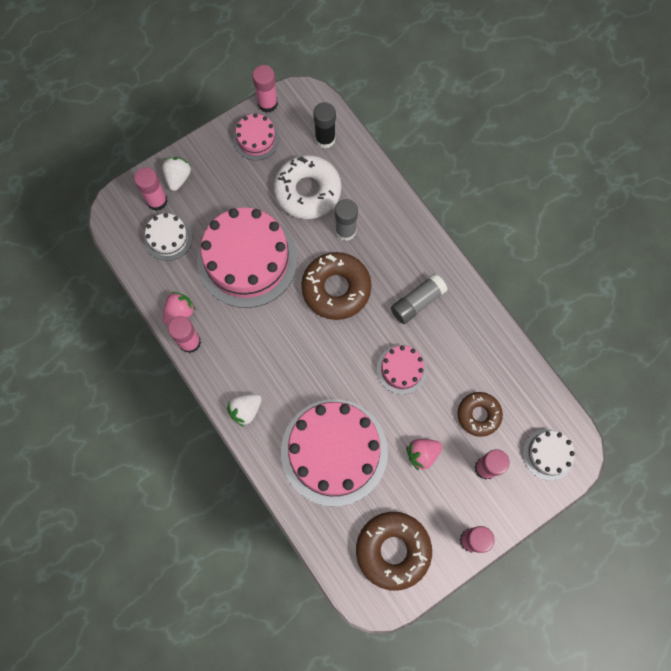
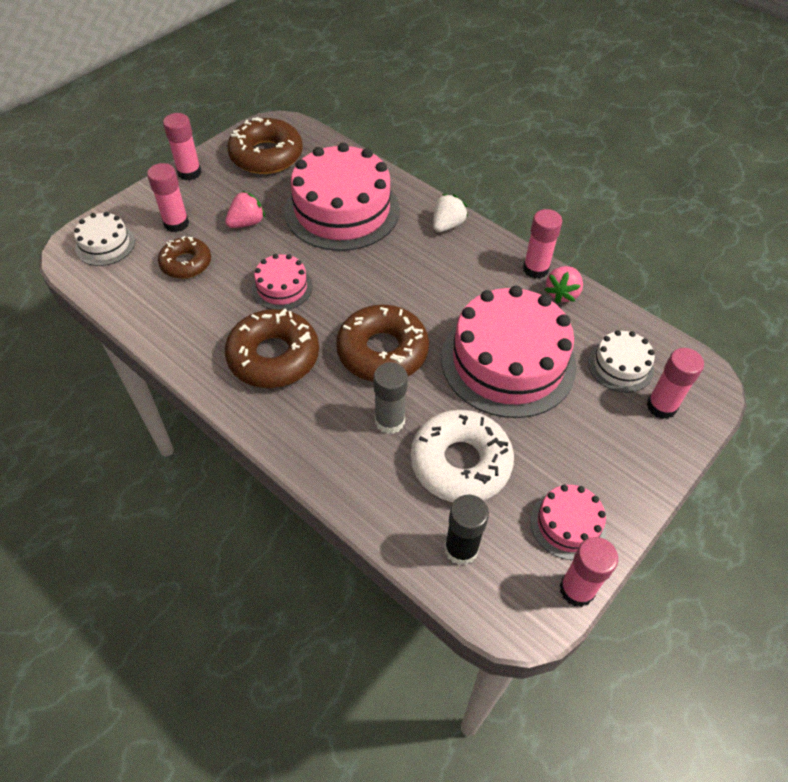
camera: 165 degrees right, 20 degrees down
(178, 177) = (651, 442): white strawberry -> none
(417, 302) = (273, 356): grey glue stick -> brown donut

